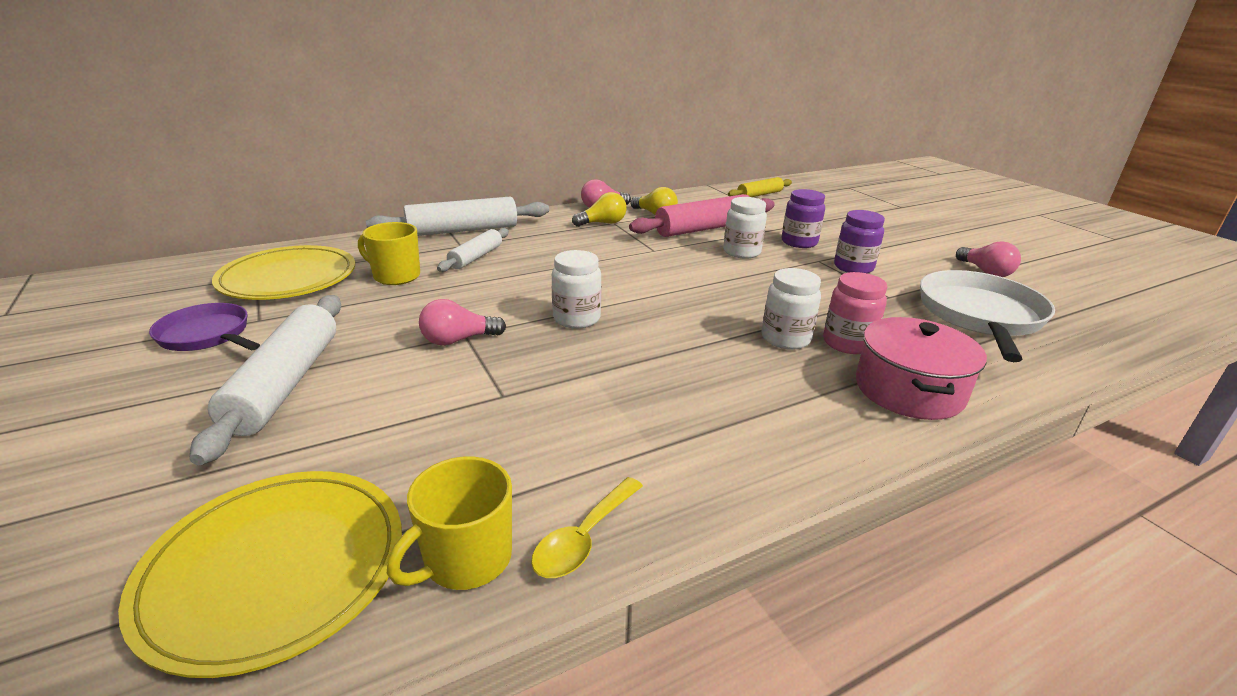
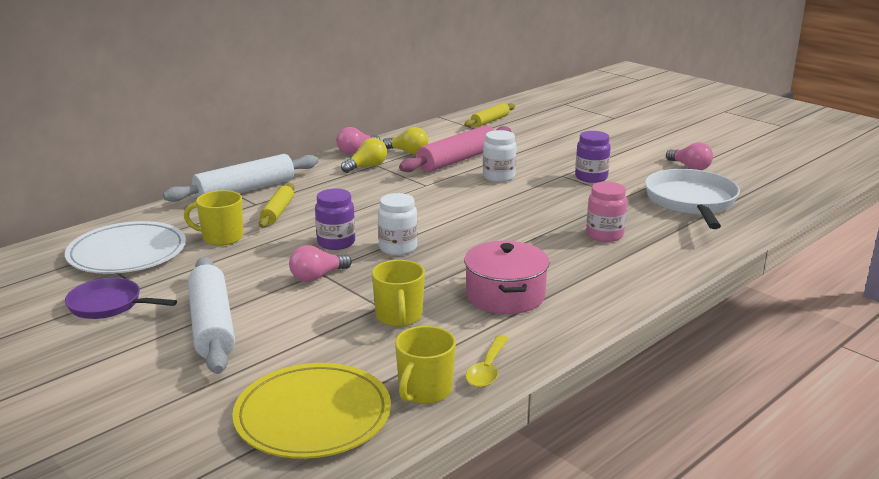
camera: 15 degrees left, 5 degrees down
(288, 278) = (127, 253): yellow plate -> white plate
(476, 257) = (278, 212): white rolling pin -> yellow rolling pin
(515, 416) = (399, 316): none -> yellow mug
(785, 339) = (560, 238): white jar -> none
(799, 242) = (541, 162): purple jar -> purple jar (336, 243)
(909, 390) = (653, 259): pink pot -> pink pot (505, 295)

